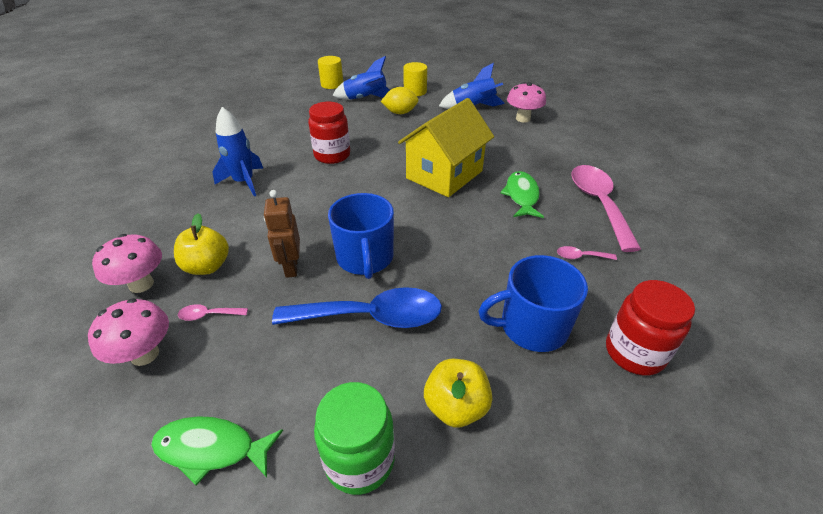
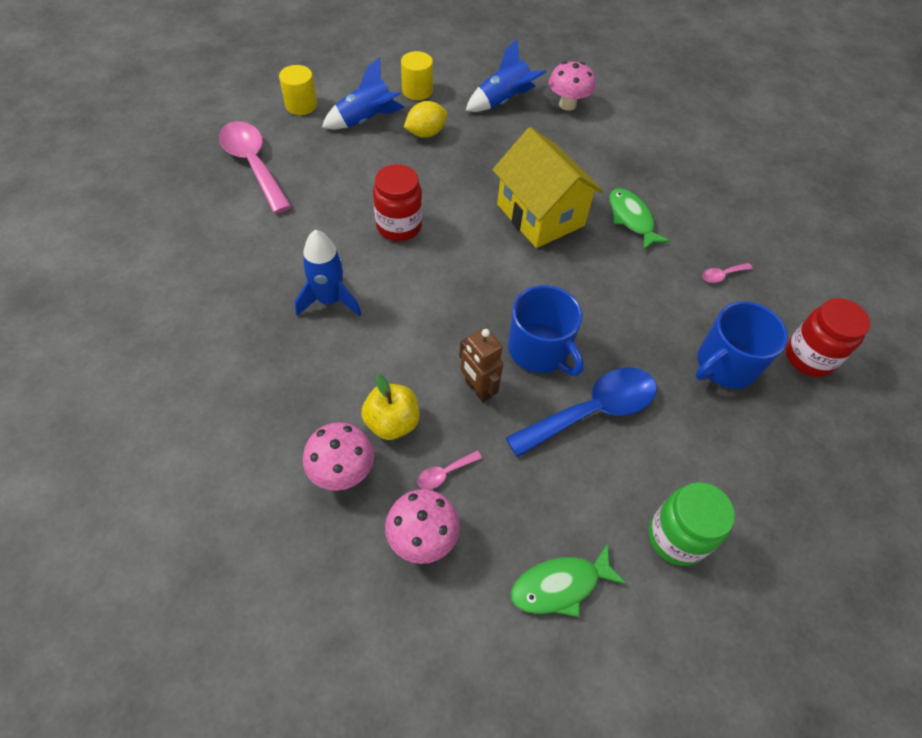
camera: 30 degrees left, 15 degrees up
(444, 174) = (540, 215): yellow house -> yellow house turned 45 degrees counterclockwise
(456, 406) = (714, 462): yellow apple -> none
(598, 203) = (703, 205): pink spoon -> pink spoon (253, 164)

